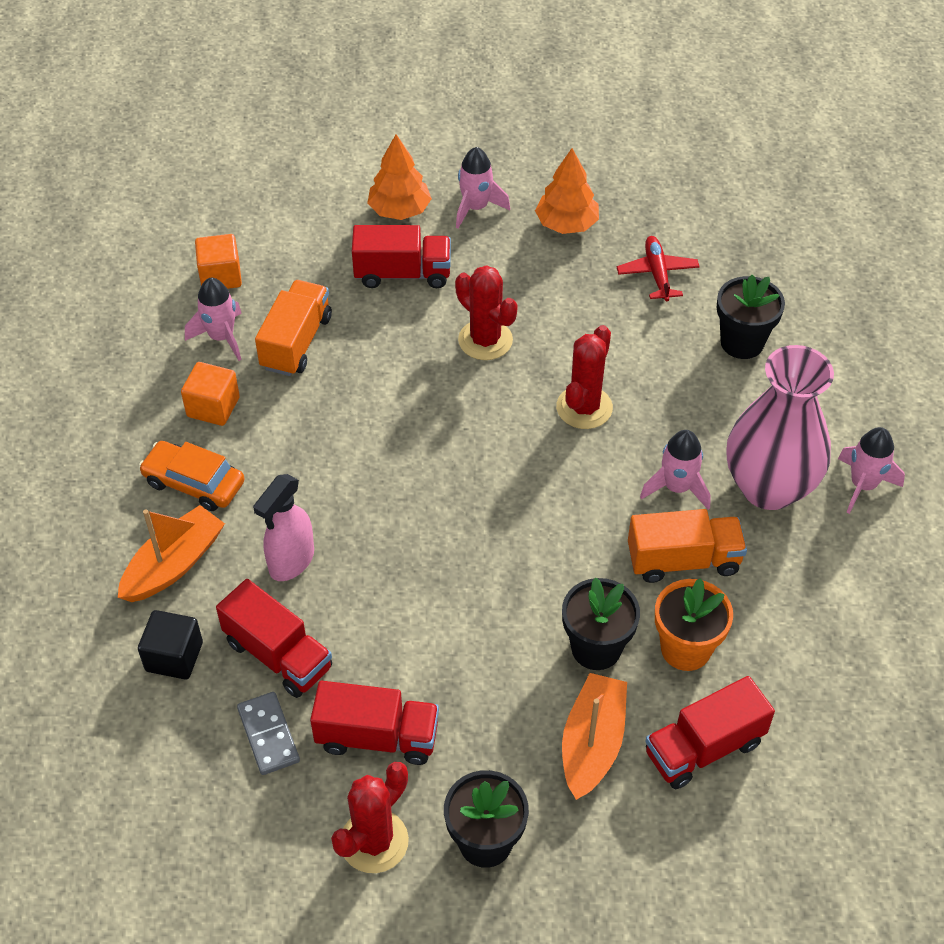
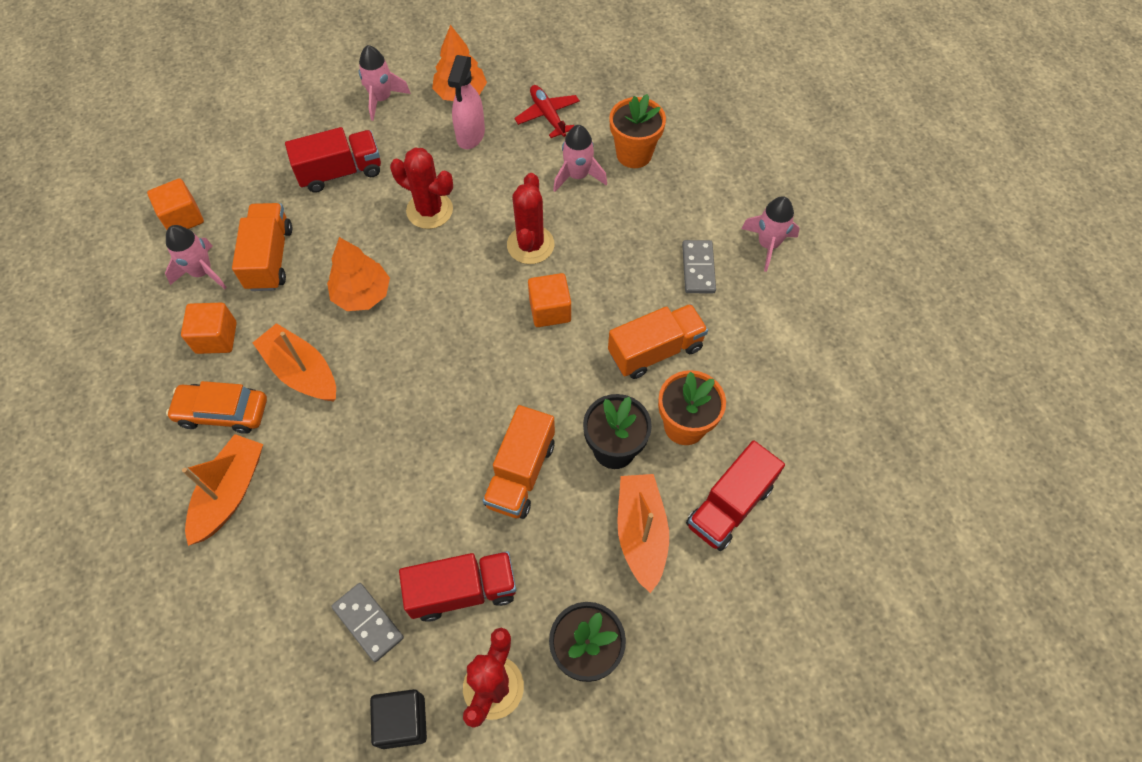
camera: 20 degrees left, 10 degrees up
(174, 657) = (259, 579): black cube -> black cube (403, 721)
(278, 655) = (351, 545): red truck -> none
(289, 467) = (302, 372): none -> orange boat
(291, 561) = (333, 456): pink spray bottle -> pink spray bottle (470, 135)
(399, 210) = (318, 118): orange tree -> orange tree (362, 294)
(483, 640) = (520, 473): none -> orange truck
(580, 482) = (550, 310): none -> orange cube
(677, 487) = (628, 290): pink rocket -> pink rocket (578, 176)
(742, 342) = (634, 154): black flower pot -> orange flower pot
(769, 487) = (698, 268): pink vase -> grey domino

